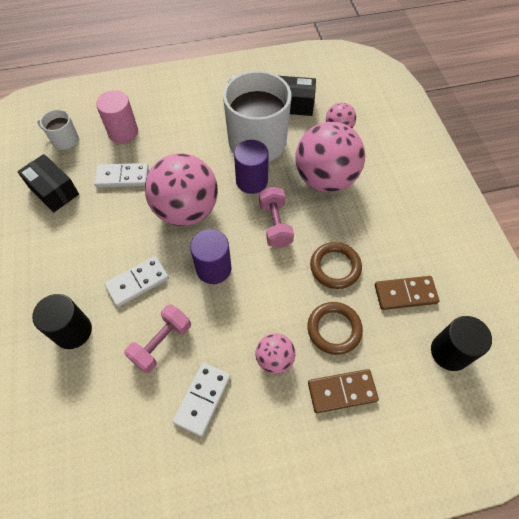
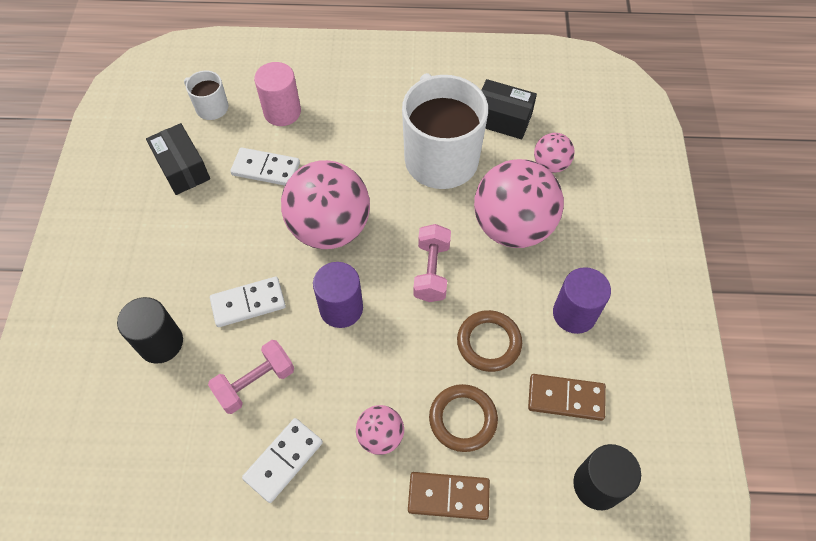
camera: 15 degrees right, 0 degrees up
(251, 181) = (419, 209): purple cylinder -> purple cylinder (574, 314)

